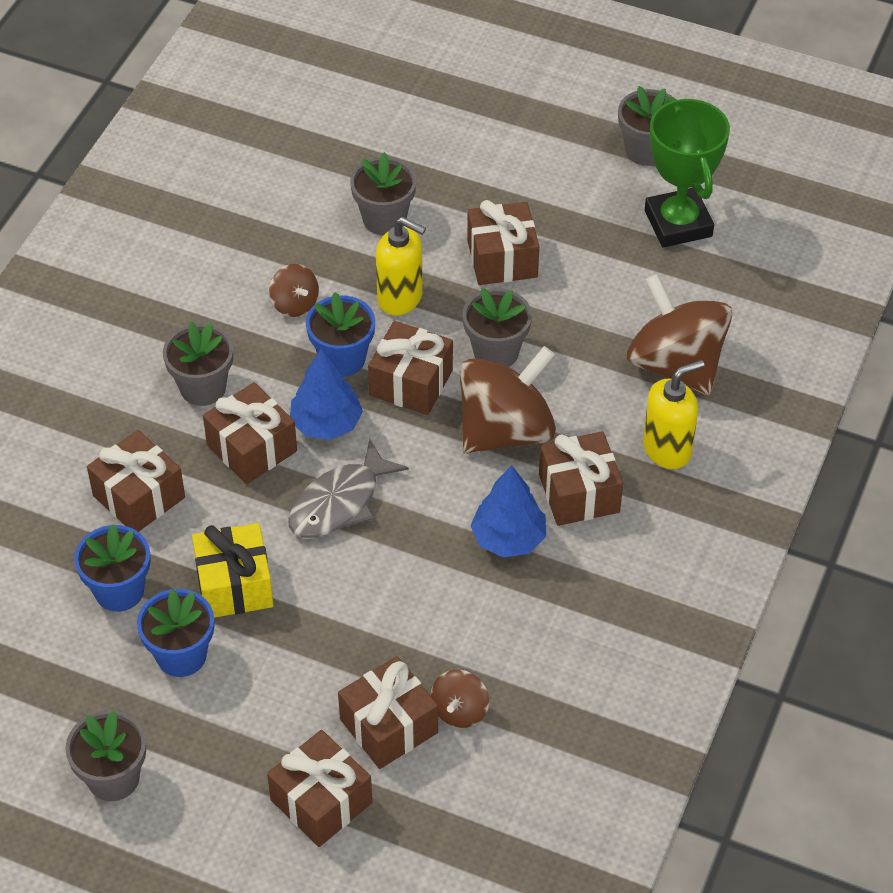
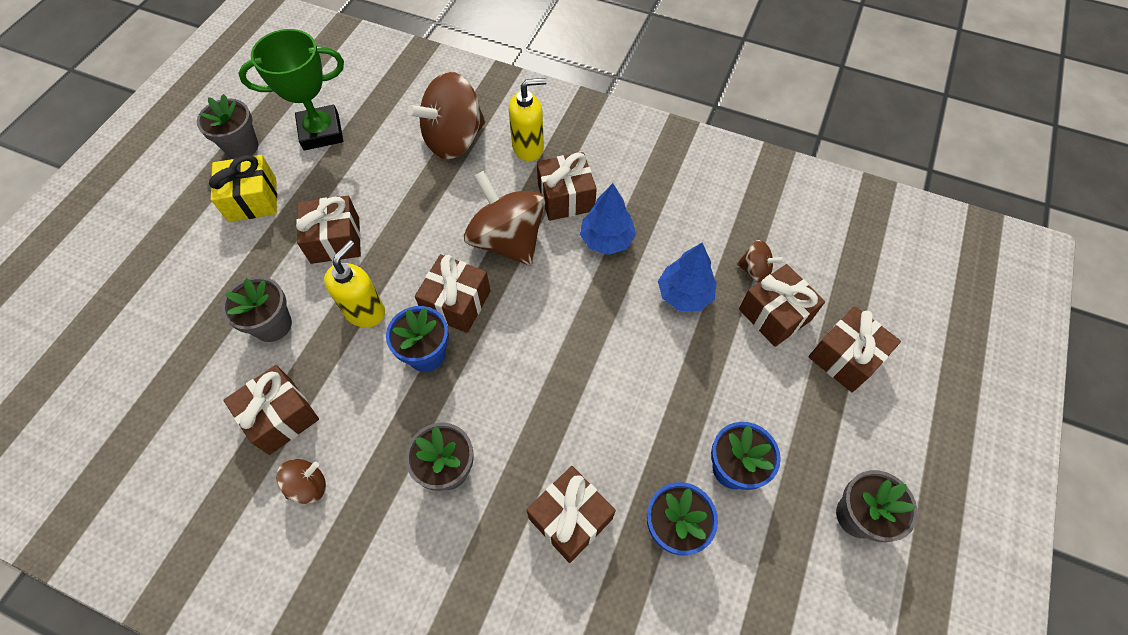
camera: 90 degrees left, 10 degrees up
(234, 585) = (660, 429): yellow gift -> yellow gift (252, 199)
(251, 448) = (518, 423): brown gift -> brown gift (281, 417)
(294, 304) = (359, 394): brown spinning top -> brown spinning top (308, 486)
(326, 423) = (495, 364): blue tree -> blue tree (684, 294)
(339, 503) = (576, 352): grey fish -> none
(496, 352) = (431, 245): grey flower pot -> none
(667, 449) = (528, 147): yellow soap dispenser -> yellow soap dispenser turned 105 degrees clockwise

